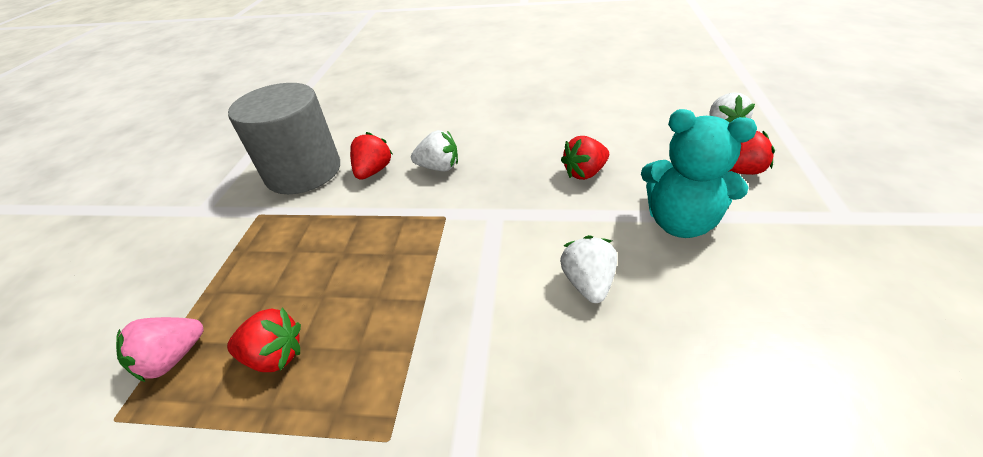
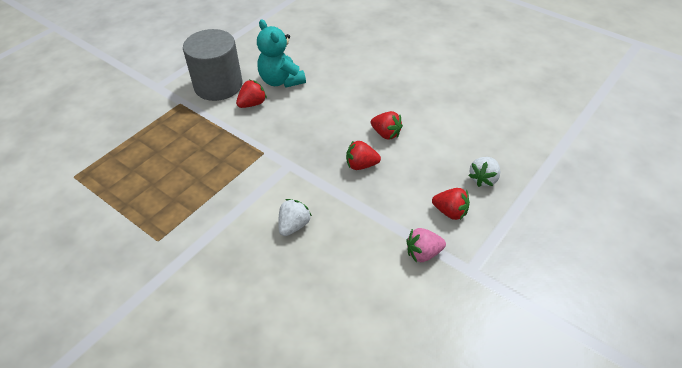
camera: 30 degrees right, 5 degrees up
(173, 358) = (105, 162): pink strawberry -> pink strawberry (423, 253)
(275, 355) = (141, 183): red strawberry -> red strawberry (386, 134)
(439, 167) = (287, 119): white strawberry -> none
(680, 222) = (376, 222): turquoise teddy bear -> turquoise teddy bear (281, 81)

